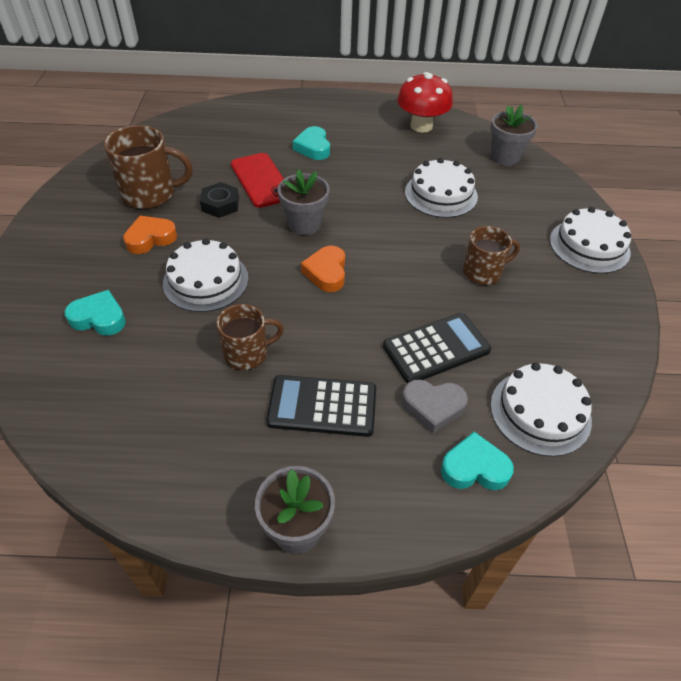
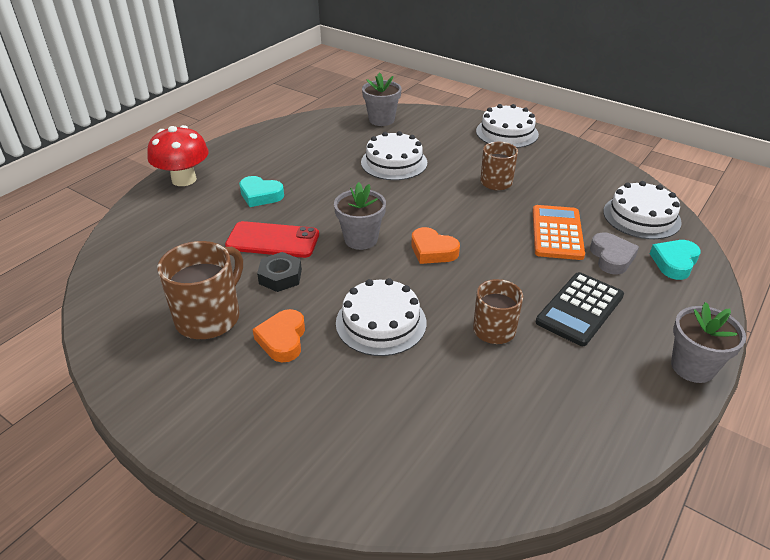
camera: 55 degrees left, 10 degrees down
(99, 318) = (370, 414): turquoise heart -> none
(421, 126) = (299, 135): red mushroom -> red mushroom (184, 179)
(433, 407) = (611, 257): grey heart -> grey heart turned 45 degrees counterclockwise
(436, 348) = (557, 233): black calculator -> orange calculator

